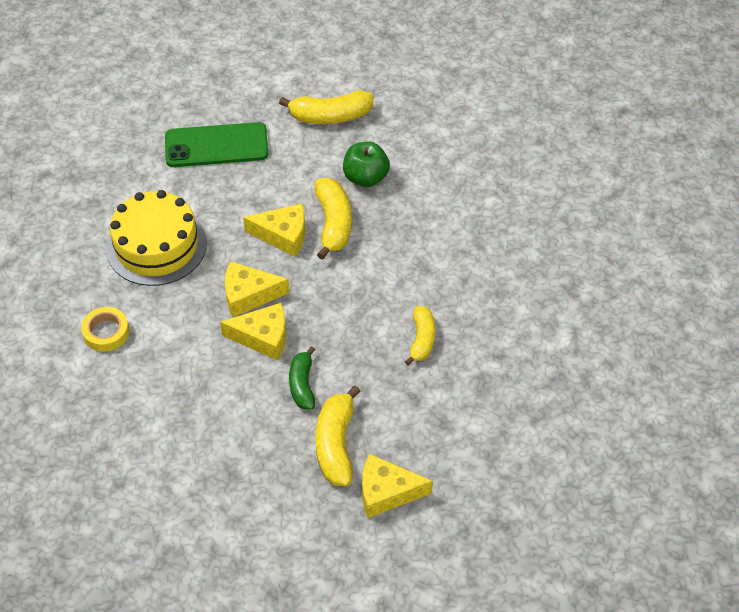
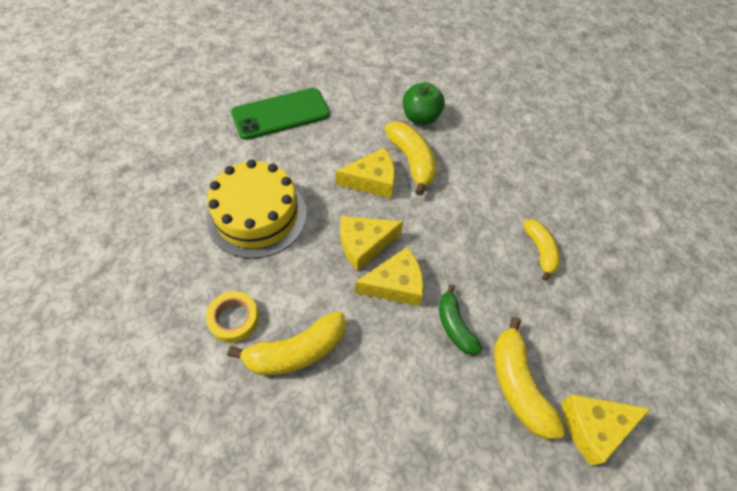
camera: 20 degrees left, 5 degrees up
(330, 116) = (368, 74): yellow banana -> yellow banana (296, 351)

